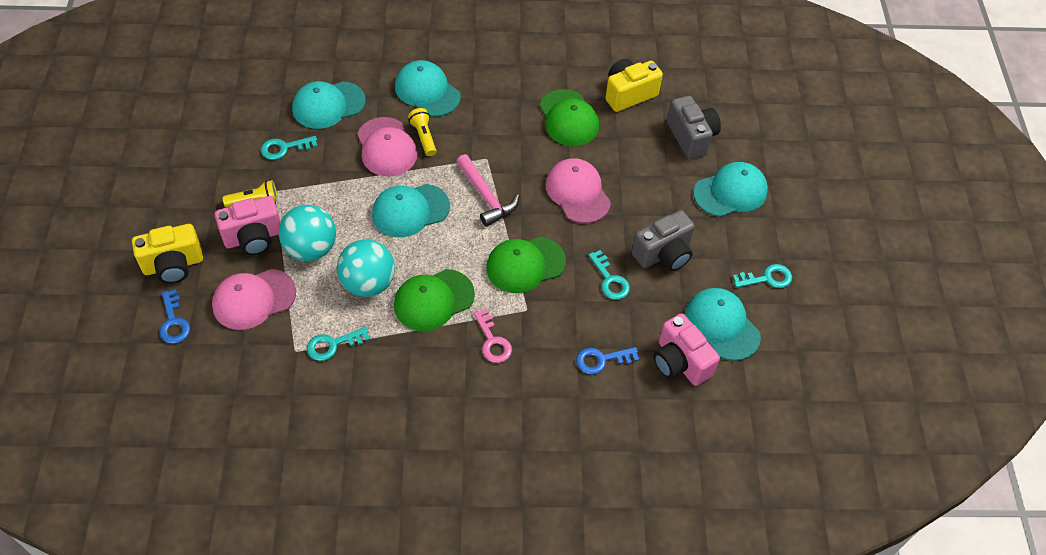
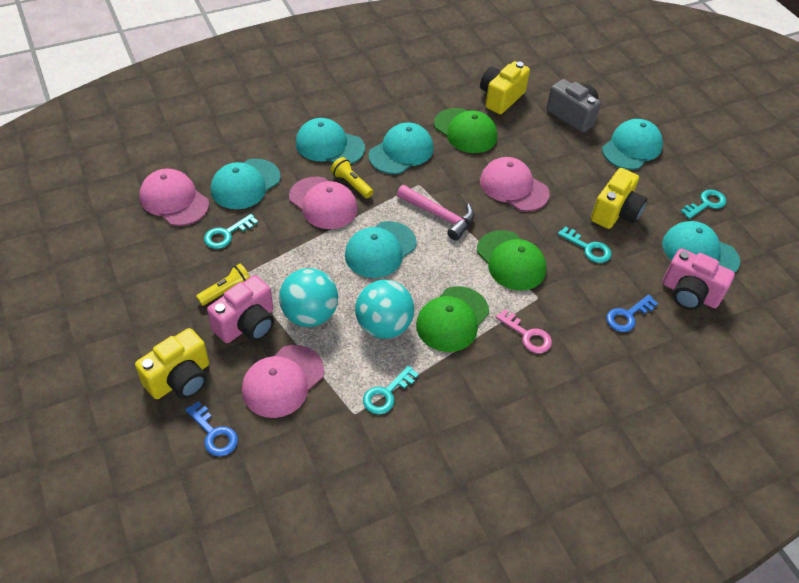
camera: 25 degrees left, 5 degrees down
(258, 100) = (174, 200): none -> pink cap
(491, 120) = (401, 152): none -> turquoise cap
(525, 265) = (511, 260): green cap -> green cap turned 75 degrees counterclockwise
(663, 254) = (615, 212): grey camera -> yellow camera

